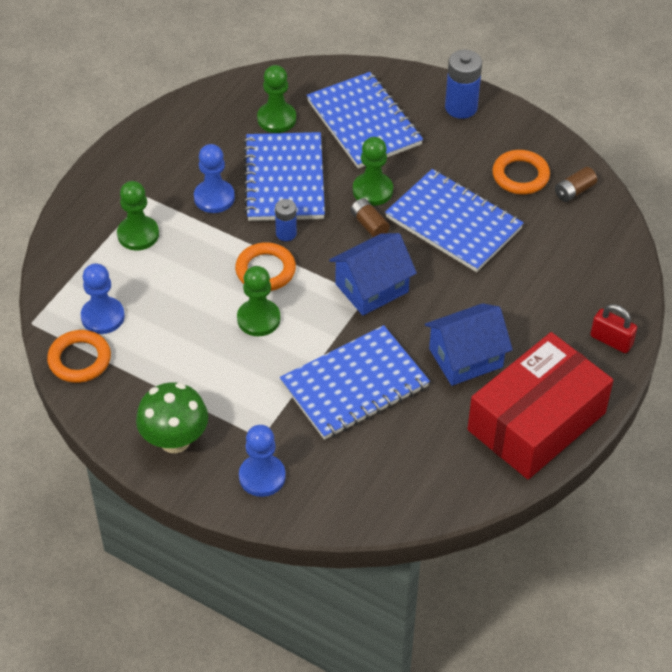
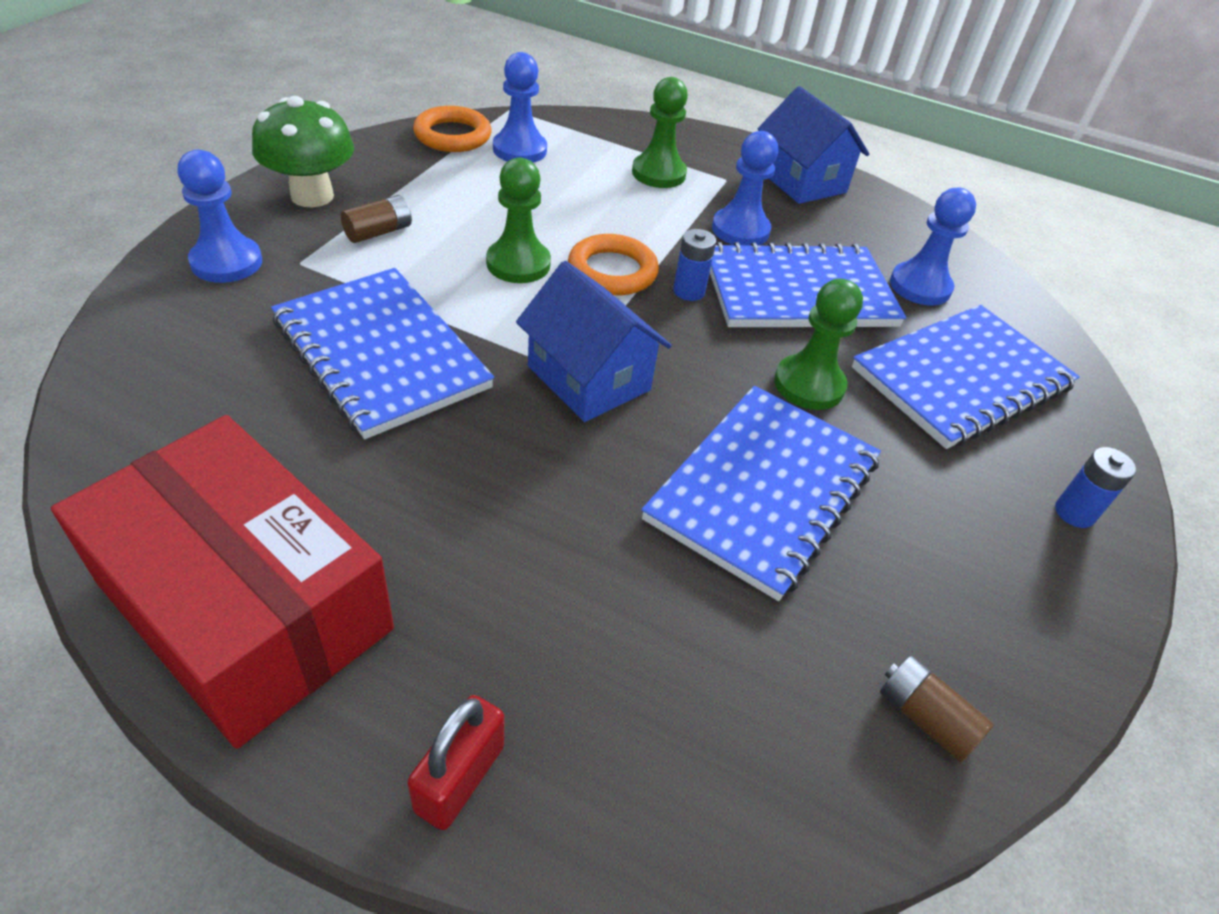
camera: 80 degrees right, 5 degrees down
(276, 119) = (920, 286): green pawn -> blue pawn
(369, 225) = (729, 379): brown battery -> brown battery (378, 232)
(461, 107) = (1074, 513): blue battery -> blue battery, size x0.60
(466, 358) = (426, 496): blue house -> blue house (801, 181)
(520, 175) = (931, 608): orange ring -> none

